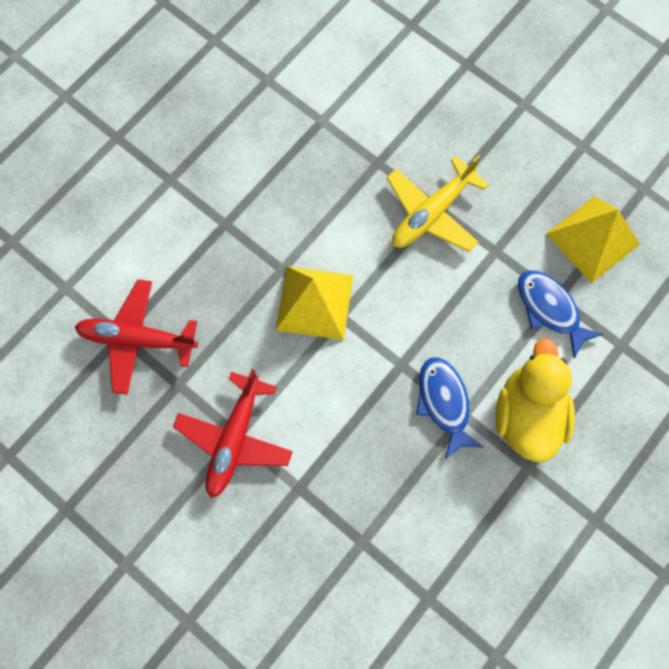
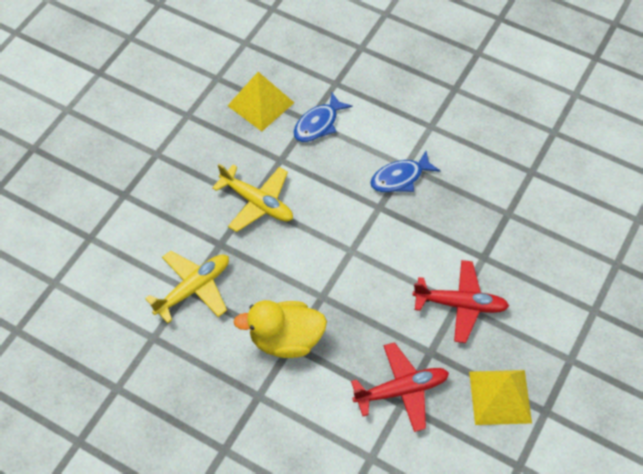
camera: 100 degrees left, 15 degrees down
(137, 339) = (402, 390): red plane -> red plane turned 105 degrees counterclockwise
(315, 302) = (344, 269): yellow pyramid -> yellow pyramid (500, 397)
(322, 127) = (193, 288): none -> yellow plane
(527, 414) = (395, 130): yellow duck -> yellow duck (286, 339)

